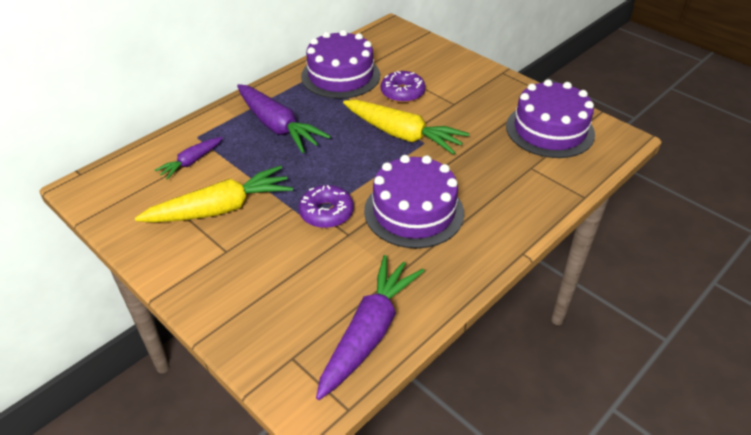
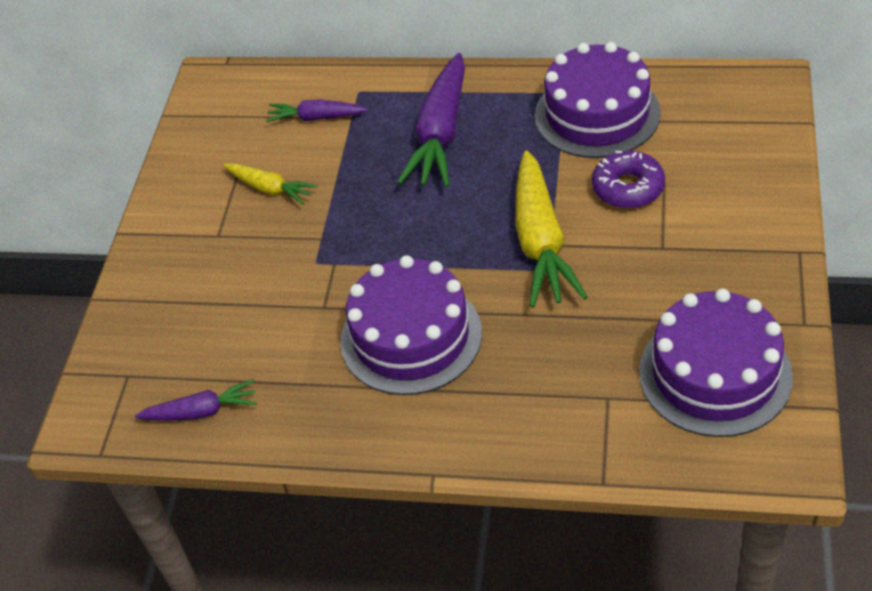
camera: 60 degrees right, 5 degrees up
(220, 209) = (270, 189): yellow carrot -> yellow carrot, size x0.55
(326, 213) = (339, 268): purple donut -> none
(369, 332) = (201, 411): purple carrot -> purple carrot, size x0.55

